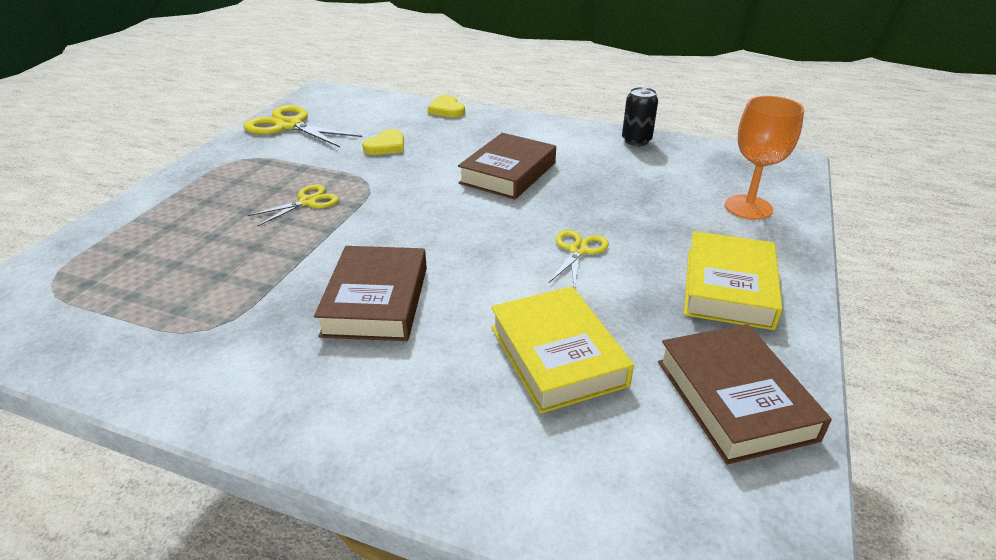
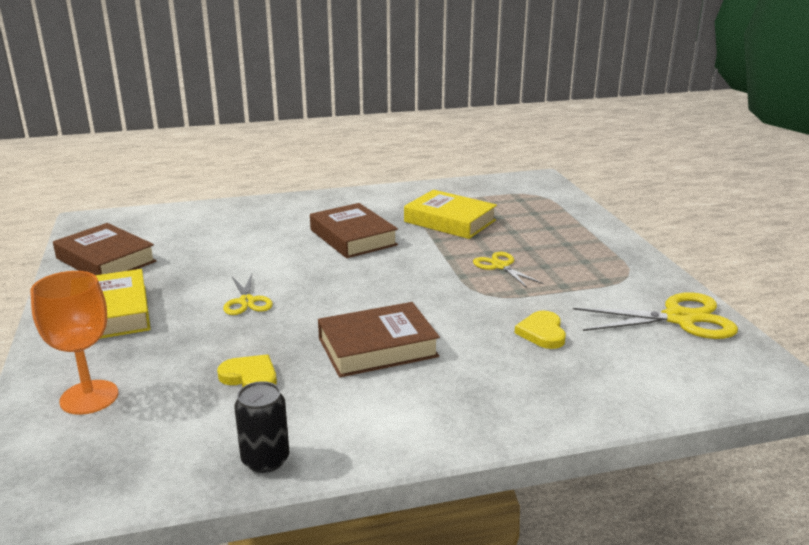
camera: 145 degrees right, 10 degrees down
(307, 202) = (500, 266): yellow scissors -> yellow scissors turned 135 degrees clockwise
(447, 109) = (579, 414): yellow heart -> yellow heart (250, 377)
(508, 173) = (377, 347): brown book -> brown book turned 75 degrees clockwise
(557, 355) = (219, 248): yellow book -> yellow book (450, 221)

